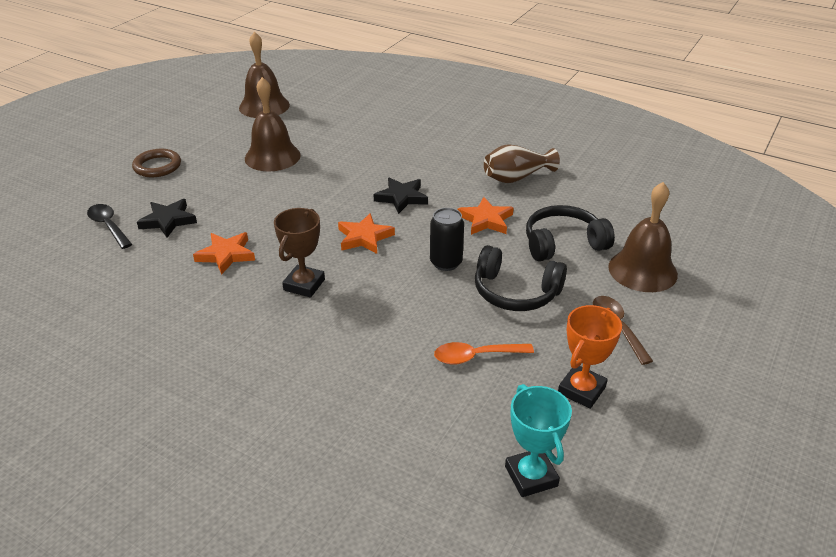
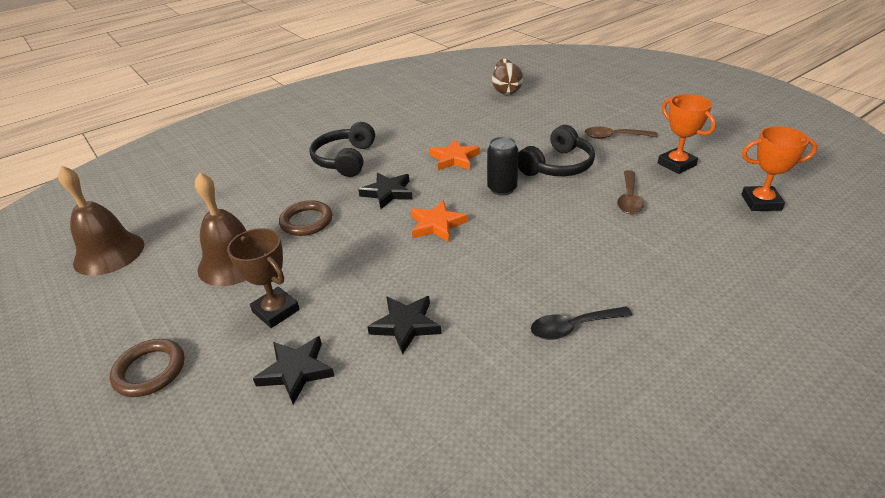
camera: 65 degrees left, 0 degrees up
(108, 226) = (260, 439): black spoon -> black spoon (573, 327)
(226, 255) = (406, 325): orange star -> black star
(304, 285) = (492, 274): brown trophy -> brown trophy (276, 311)
(338, 170) = (306, 221): none -> brown ring
(476, 356) = (629, 199): orange spoon -> brown spoon
(516, 177) = (404, 133): brown vase -> brown vase (506, 89)
(531, 476) = (761, 202): turquoise trophy -> orange trophy
(563, 243) = (507, 134): black headphones -> black headphones (345, 159)
(642, 270) = (556, 114): brown bell -> none

